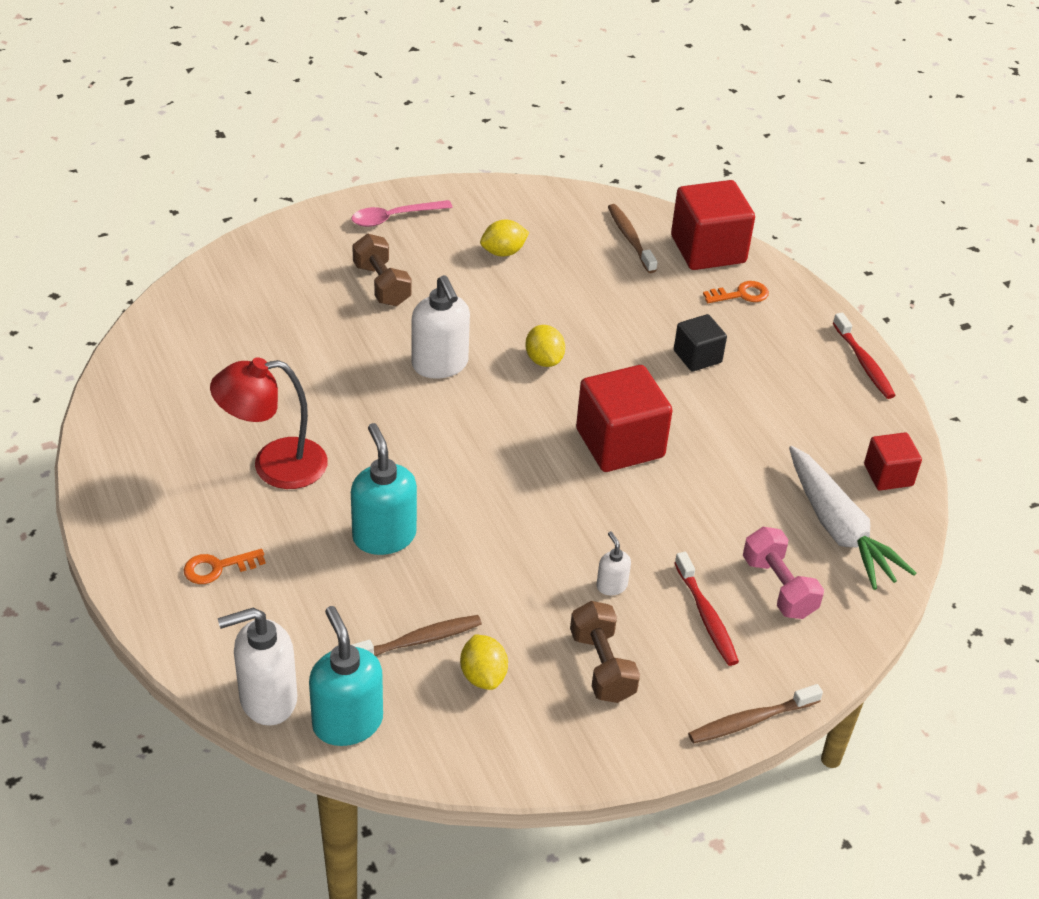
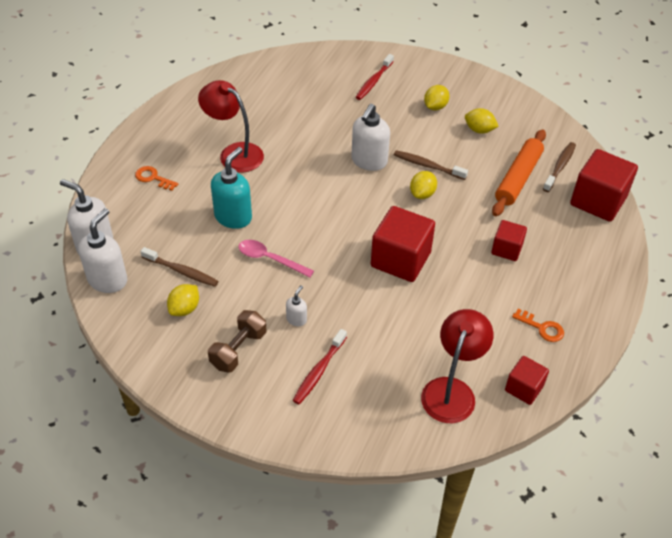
camera: 50 degrees right, 5 degrees up
(347, 722) = (108, 280): turquoise soap dispenser -> white soap dispenser
(382, 285) = (396, 107): brown dumbbell -> none
(394, 218) = (448, 80): pink spoon -> pink spoon (270, 259)
(423, 257) = (435, 107): none -> yellow lemon
(610, 277) = (518, 178): none -> orange rolling pin
(697, 356) = (506, 249): black cube -> red cube
(741, 294) = (581, 236): orange key -> orange key (542, 328)
(751, 720) = (266, 435): brown toothbrush -> brown toothbrush (428, 166)
(778, 587) = (375, 389): pink dumbbell -> none
(839, 529) = (452, 390): white carrot -> red lamp
(863, 363) = (602, 322): red toothbrush -> red toothbrush (373, 81)

